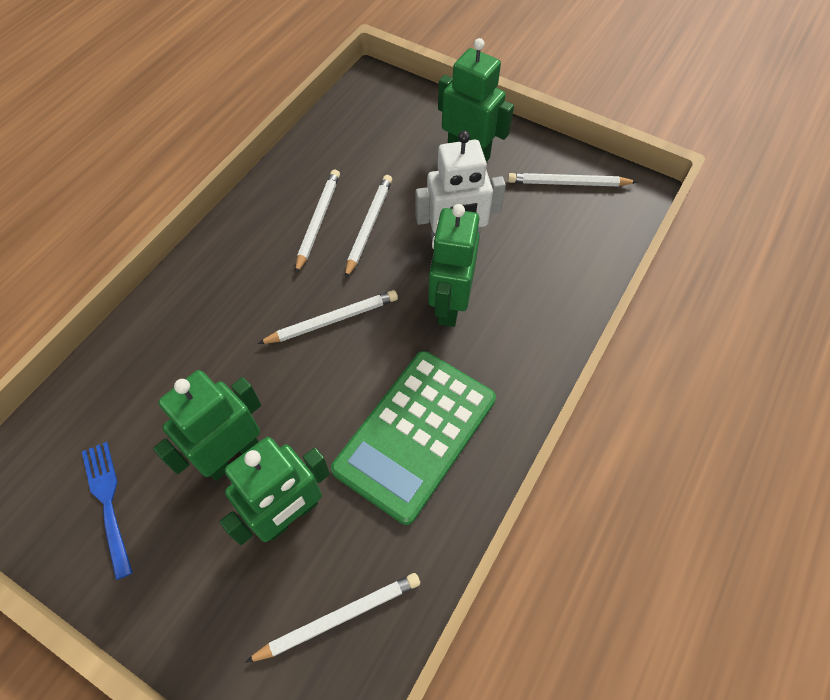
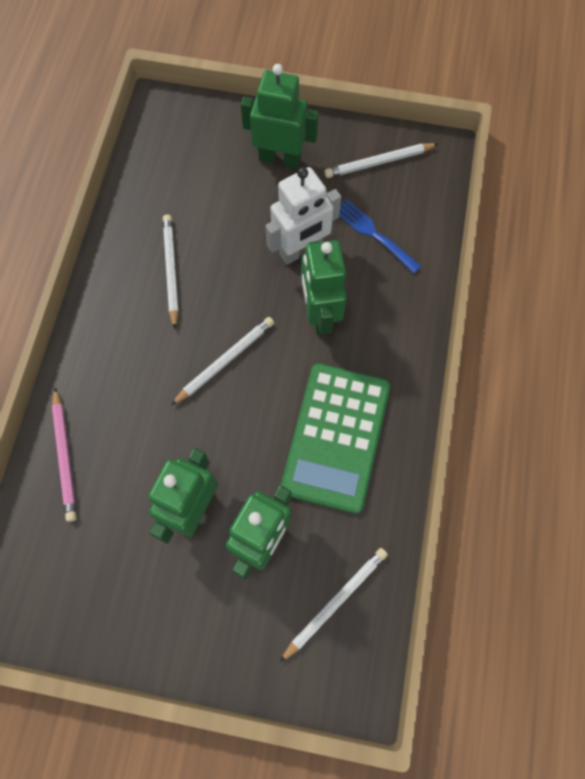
camera: 20 degrees left, 10 degrees up
(108, 503) = (108, 585): blue fork -> blue fork (375, 235)
(133, 359) = (65, 456): none -> pink pencil
(369, 226) = (219, 261): white pencil -> none

